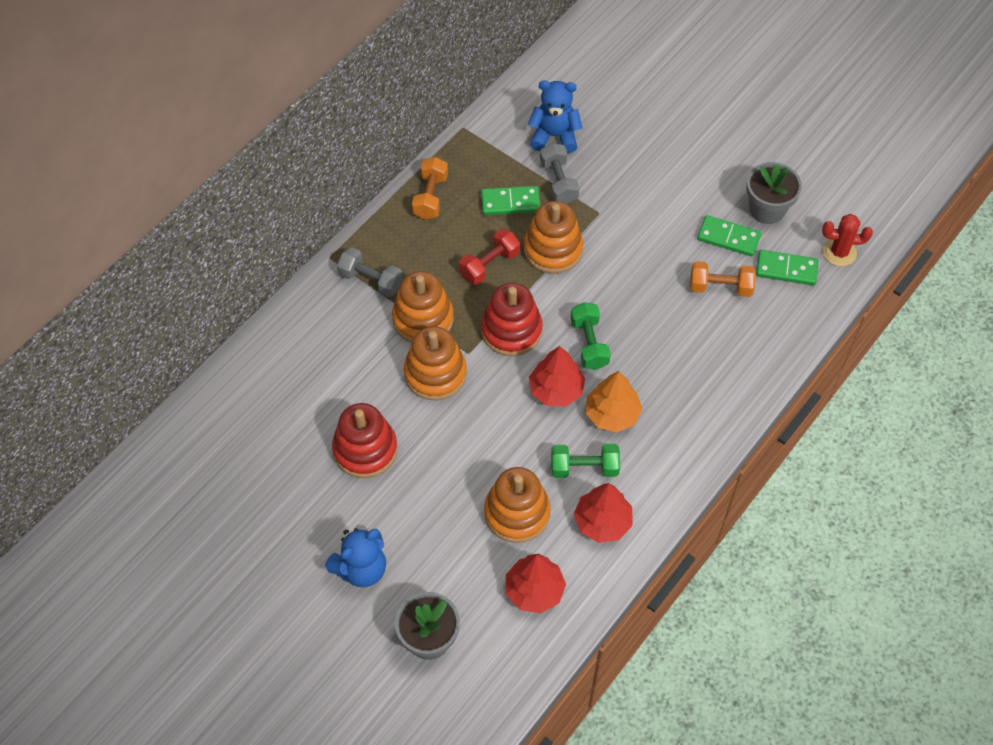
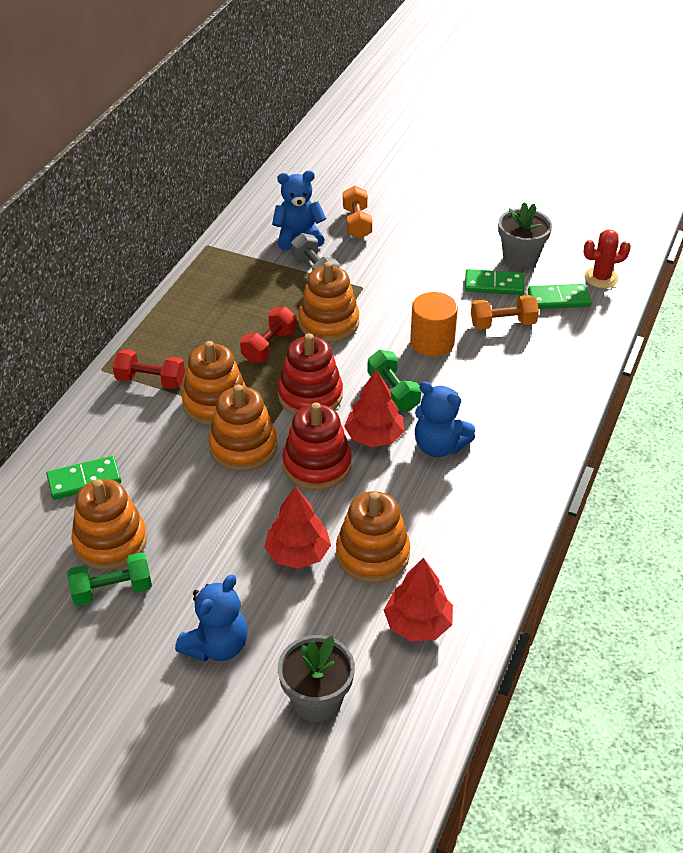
camera: 15 degrees left, 15 degrees down
(297, 445) = (110, 542): none -> orange stacking toy
(365, 449) = (188, 530): red stacking toy -> red stacking toy (317, 465)
(371, 280) = (150, 381): grey dumbbell -> red dumbbell
(430, 197) = (192, 303): orange dumbbell -> orange dumbbell (357, 223)
(510, 202) = (273, 294): green domino -> green domino (84, 480)
(584, 468) = (428, 499): green dumbbell -> green dumbbell (112, 590)
(602, 522) = (466, 543): red tree -> red tree (298, 553)
(612, 414) = (439, 446): orange tree -> blue teddy bear
(644, 294) = (432, 342): none -> orange cylinder

